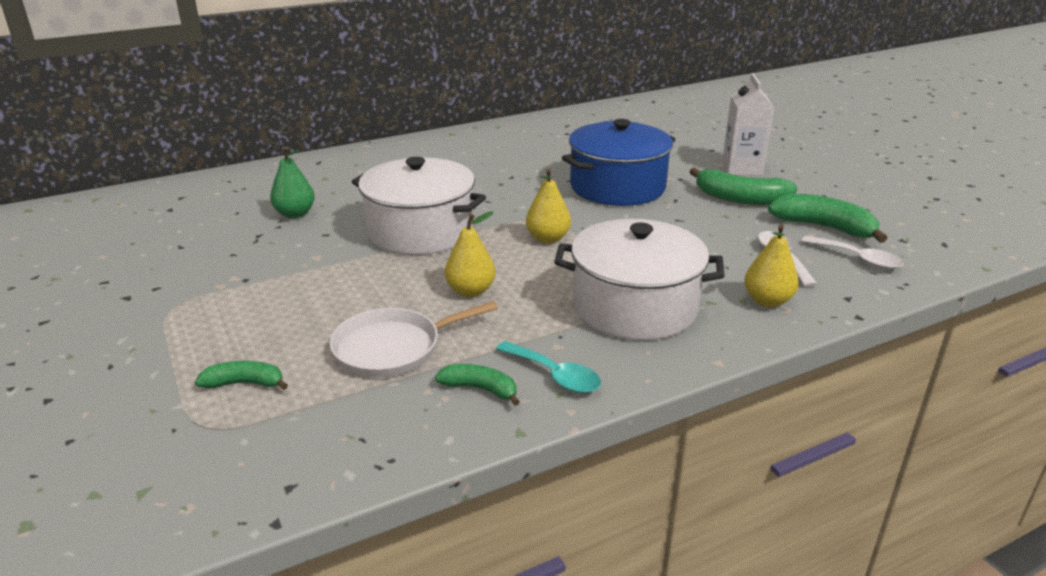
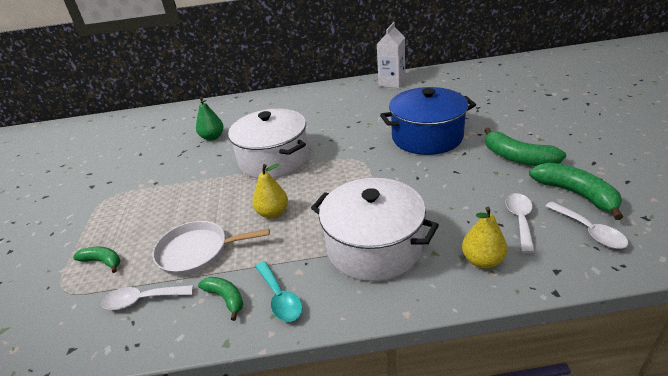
camera: 25 degrees right, 5 degrees up
(355, 413) = (142, 300): none -> white spoon
(547, 238) = (350, 176): yellow pear -> none
(742, 168) = (535, 129): white carton -> white carton (392, 83)

